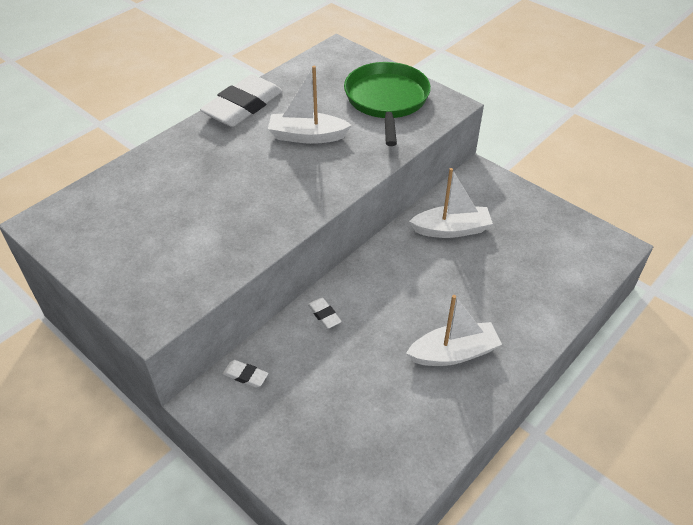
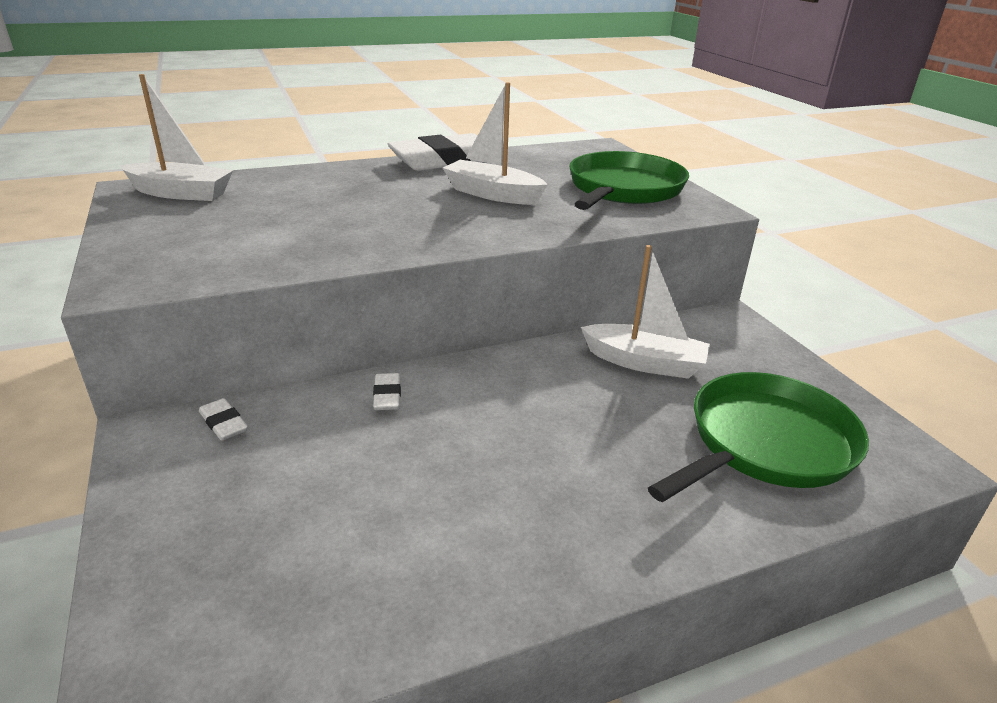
camera: 25 degrees right, 15 degrees down
(453, 353) = (533, 505): white boat -> white boat (181, 193)
(542, 264) = (766, 443): none -> green pan

